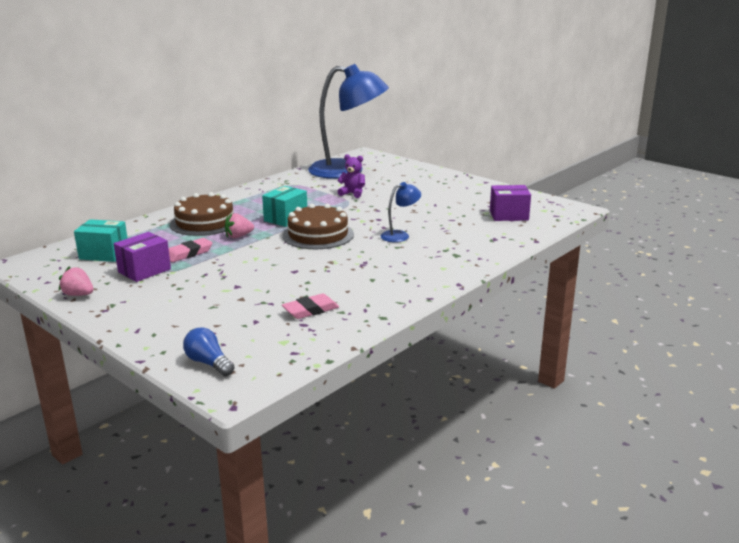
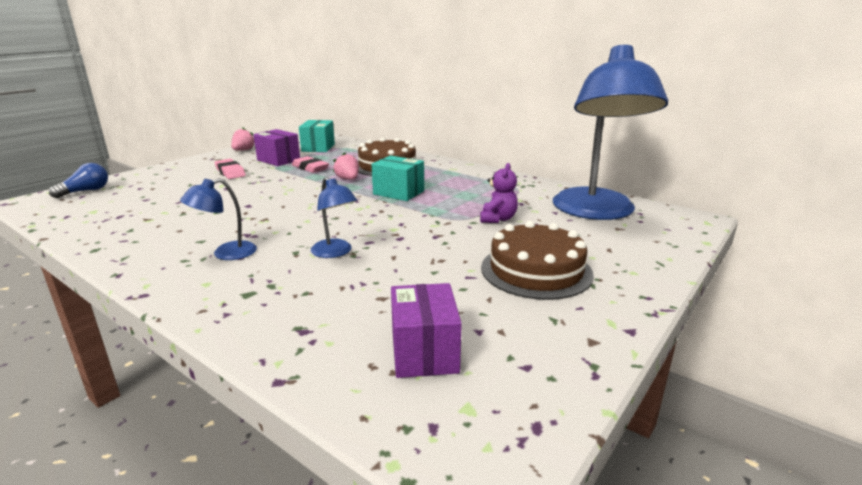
camera: 85 degrees right, 0 degrees up
(310, 310) = (146, 217): pink eraser -> pink eraser (230, 172)
(318, 235) = (346, 209): brown cake -> brown cake (536, 270)
(398, 267) = (226, 254): none -> blue lamp

